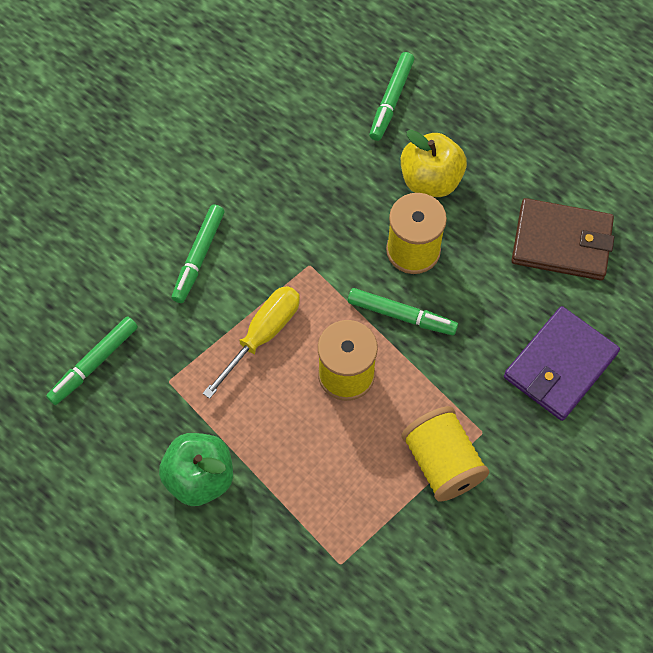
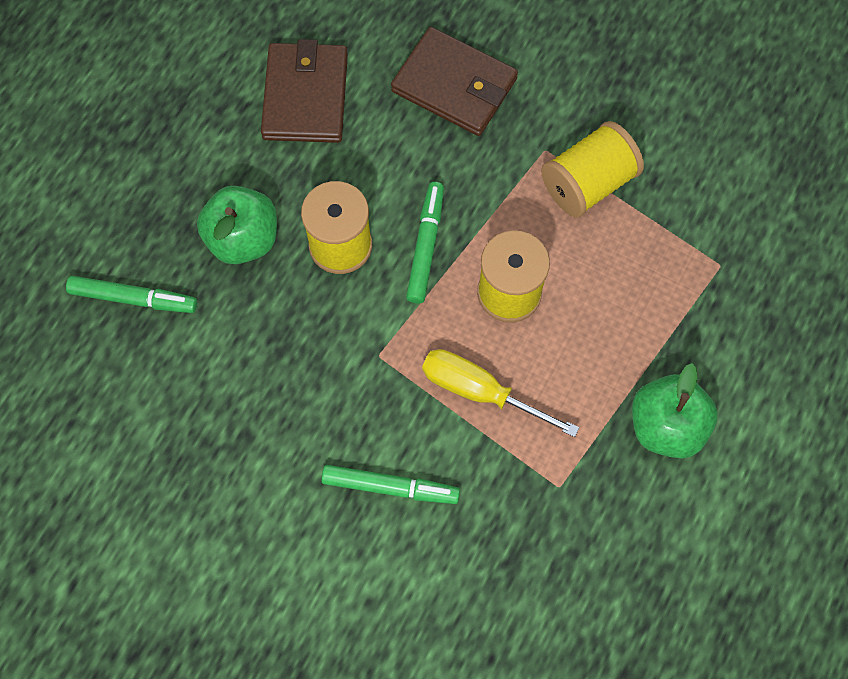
camera: 100 degrees left, 5 degrees up
(94, 363) = (556, 581): green marker -> none
(430, 180) = (243, 239): yellow apple -> green apple
(560, 366) = (454, 85): purple wallet -> brown wallet

